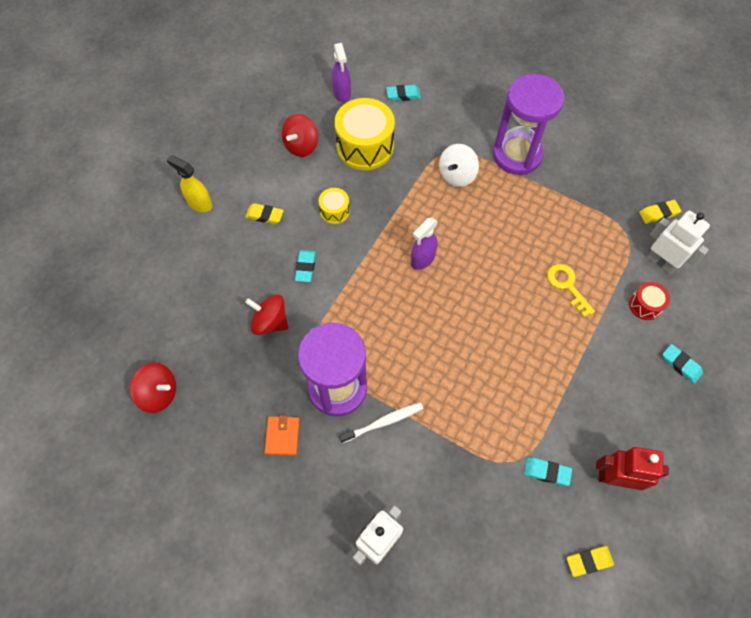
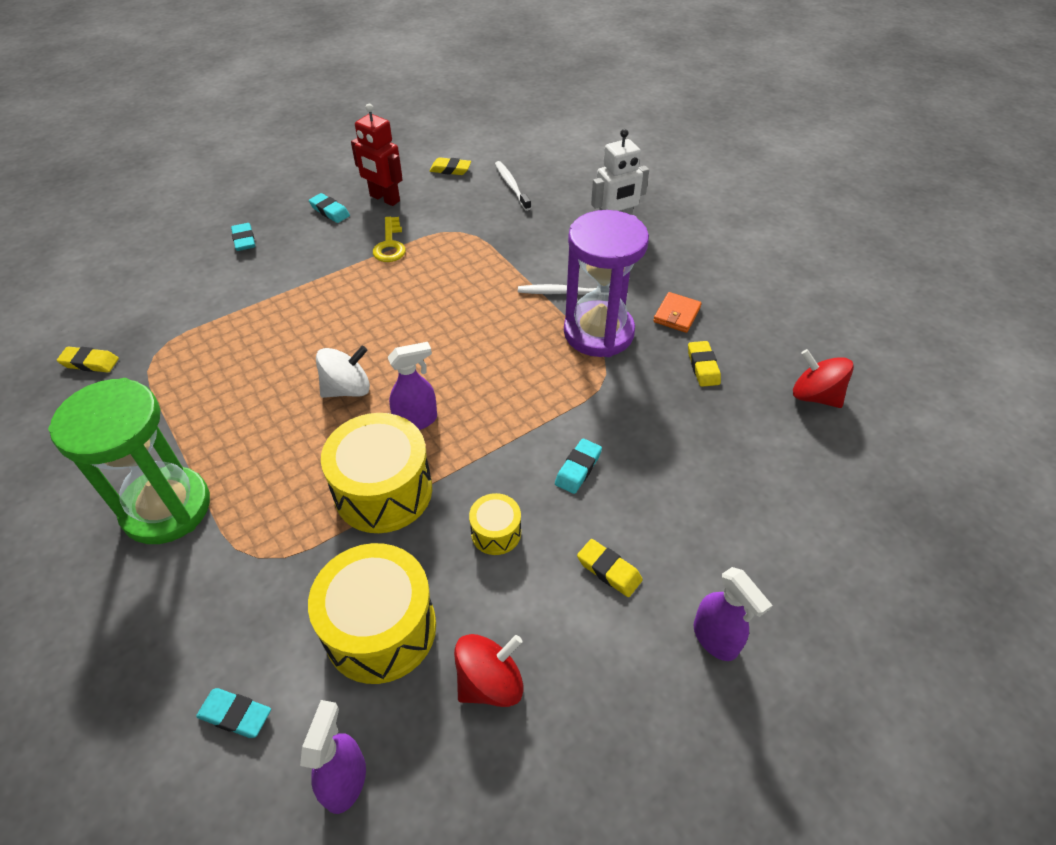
camera: 155 degrees left, 15 degrees down
(199, 203) = (715, 639): yellow spray bottle -> purple spray bottle
(247, 387) = (703, 367): none -> yellow eraser
(270, 322) = (653, 421): red spinning top -> none
(410, 209) = (383, 491): none -> yellow drum
(456, 175) = (279, 514): white spinning top -> white spinning top (347, 389)
(510, 561) = (511, 186): none -> white toothbrush
(517, 155) = (167, 508): purple hourglass -> green hourglass
(546, 472) = (438, 218): turquoise eraser -> turquoise eraser (330, 211)
(567, 286) = (276, 333): yellow key -> yellow key (390, 245)
(645, 305) = (218, 290): red drum -> none
(661, 262) = (154, 317): white robot -> none

